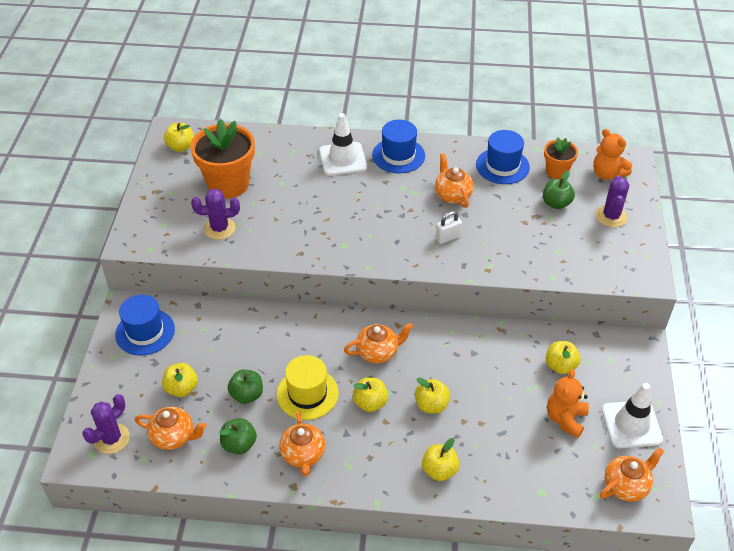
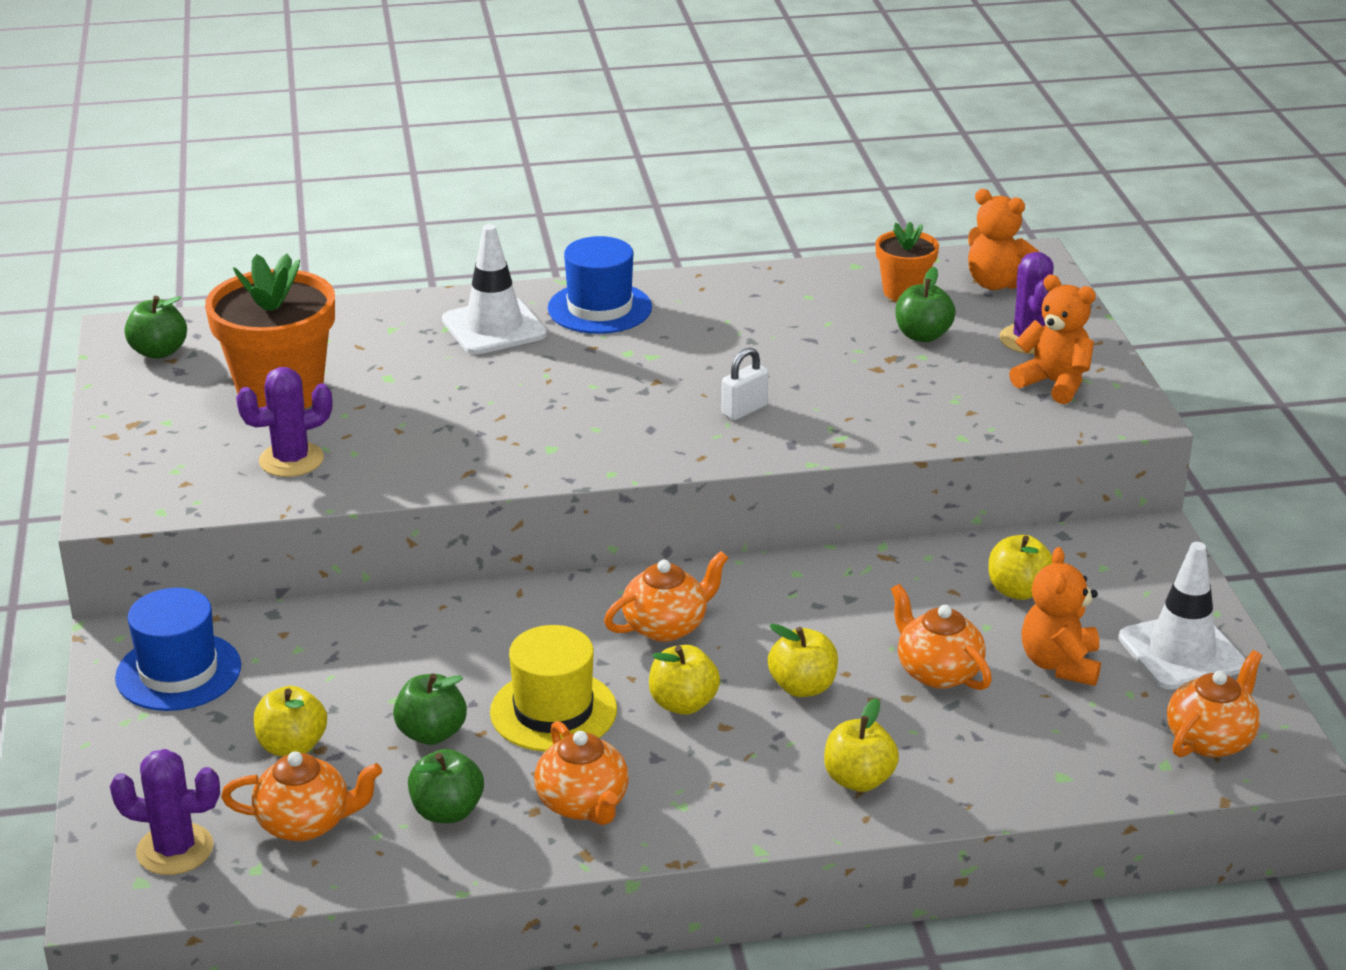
camera: 15 degrees left, 15 degrees down
(111, 438) = (175, 849): purple cactus -> purple cactus turned 75 degrees clockwise
(181, 147) = (159, 352): yellow apple -> green apple
(452, 195) = (727, 349): orange teapot -> orange teapot (937, 672)
(502, 166) = (801, 297): blue hat -> none
(613, 249) = (1054, 383): none -> orange teddy bear

